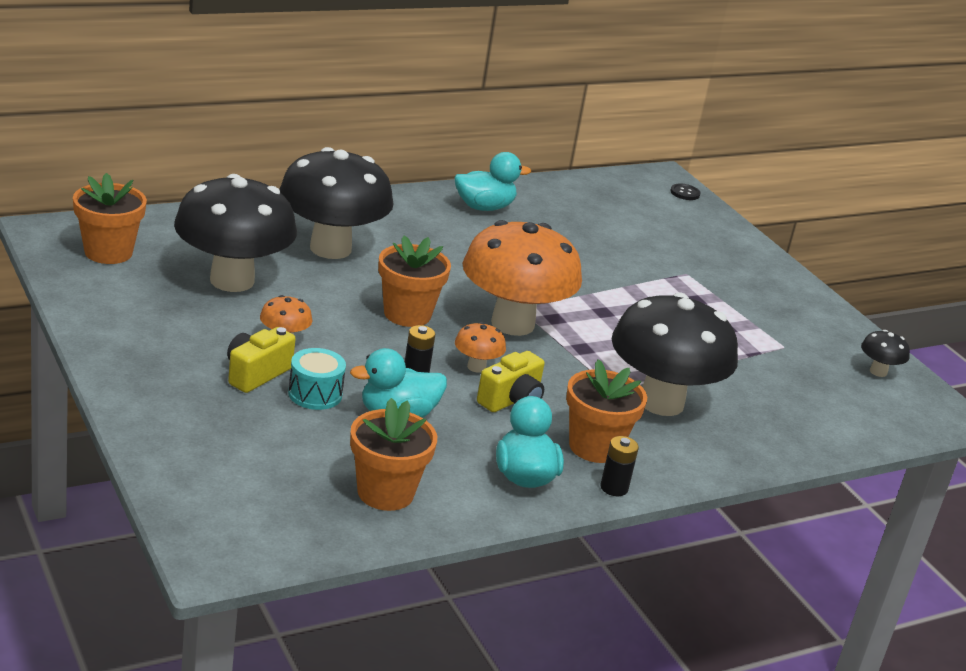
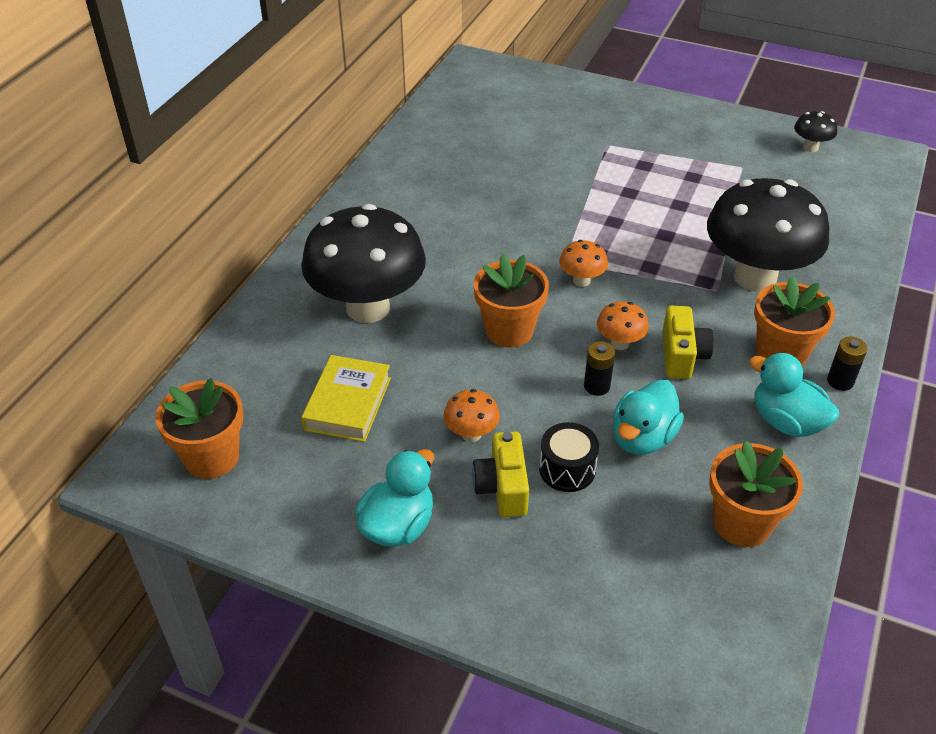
camera: 35 degrees left, 15 degrees up
(232, 280) = (348, 404): black mushroom -> yellow book
(315, 394) = (567, 469): turquoise drum -> black drum
(484, 207) = (408, 179): turquoise duck -> turquoise duck (398, 525)
(512, 324) = (581, 280): orange mushroom -> orange mushroom, size x0.41
(685, 193) = (505, 70): black button -> none

